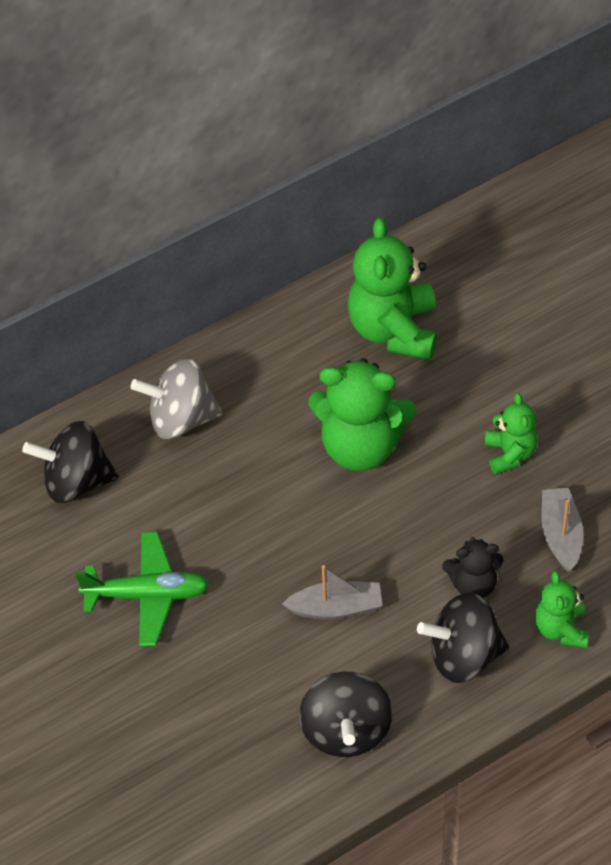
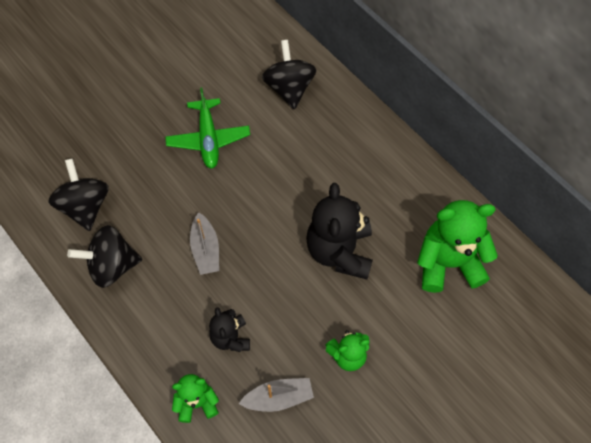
camera: 80 degrees right, 10 degrees up
(181, 419) = (346, 138): grey spinning top -> none
(361, 447) = (339, 251): green teddy bear -> black teddy bear
(464, 656) = (171, 335): black spinning top -> black spinning top (85, 206)

